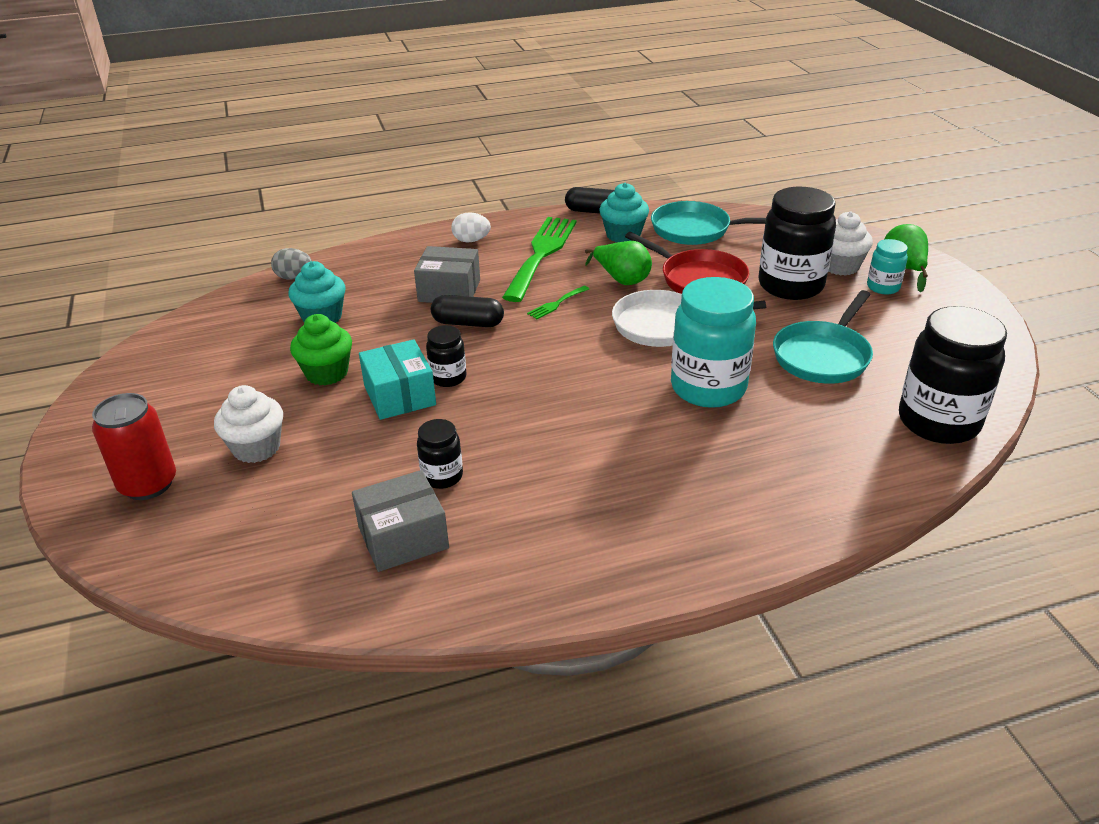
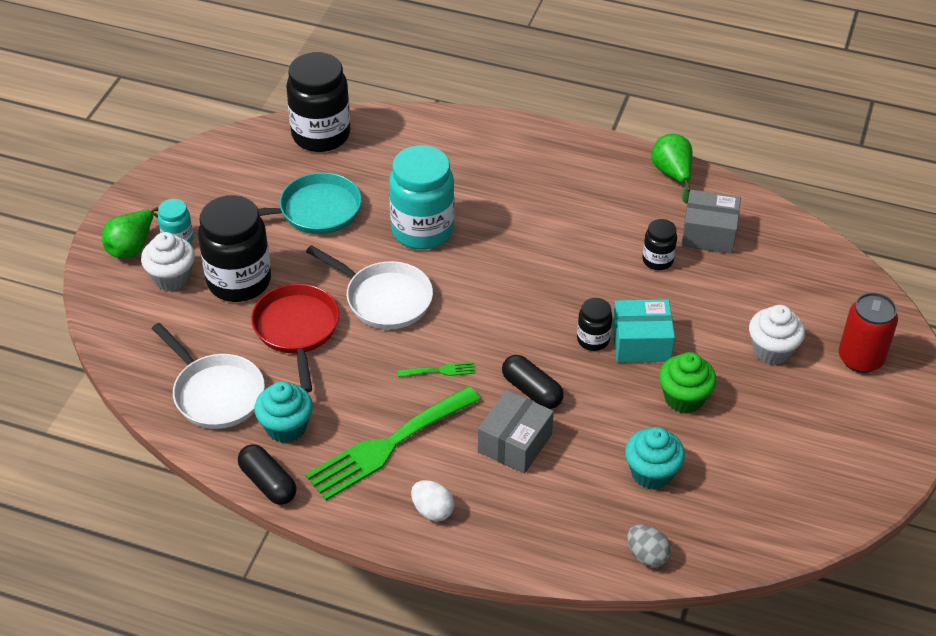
camera: 145 degrees left, 10 degrees up
(399, 395) = (641, 343): turquoise box -> turquoise box turned 75 degrees clockwise
(449, 290) = (514, 443): grey box -> grey box turned 75 degrees clockwise
(621, 279) = (357, 368): green pear -> green pear (672, 174)
(696, 230) = (215, 393): turquoise pan -> white pan

